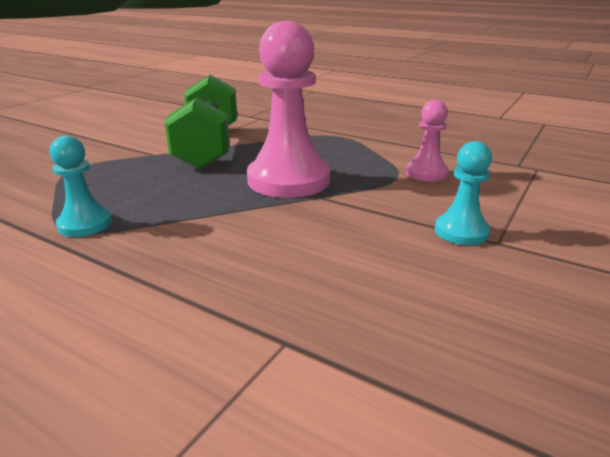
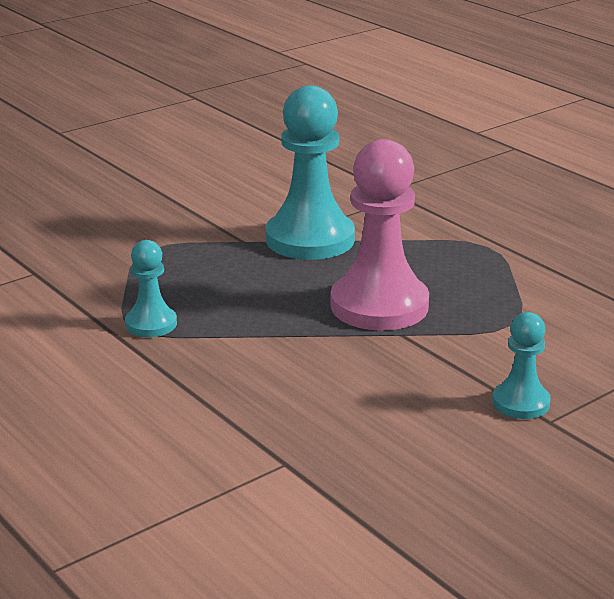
camera: 20 degrees right, 0 degrees up
(208, 147) = (310, 239): green dumbbell -> turquoise pawn
(426, 173) = (551, 324): pink pawn -> none

